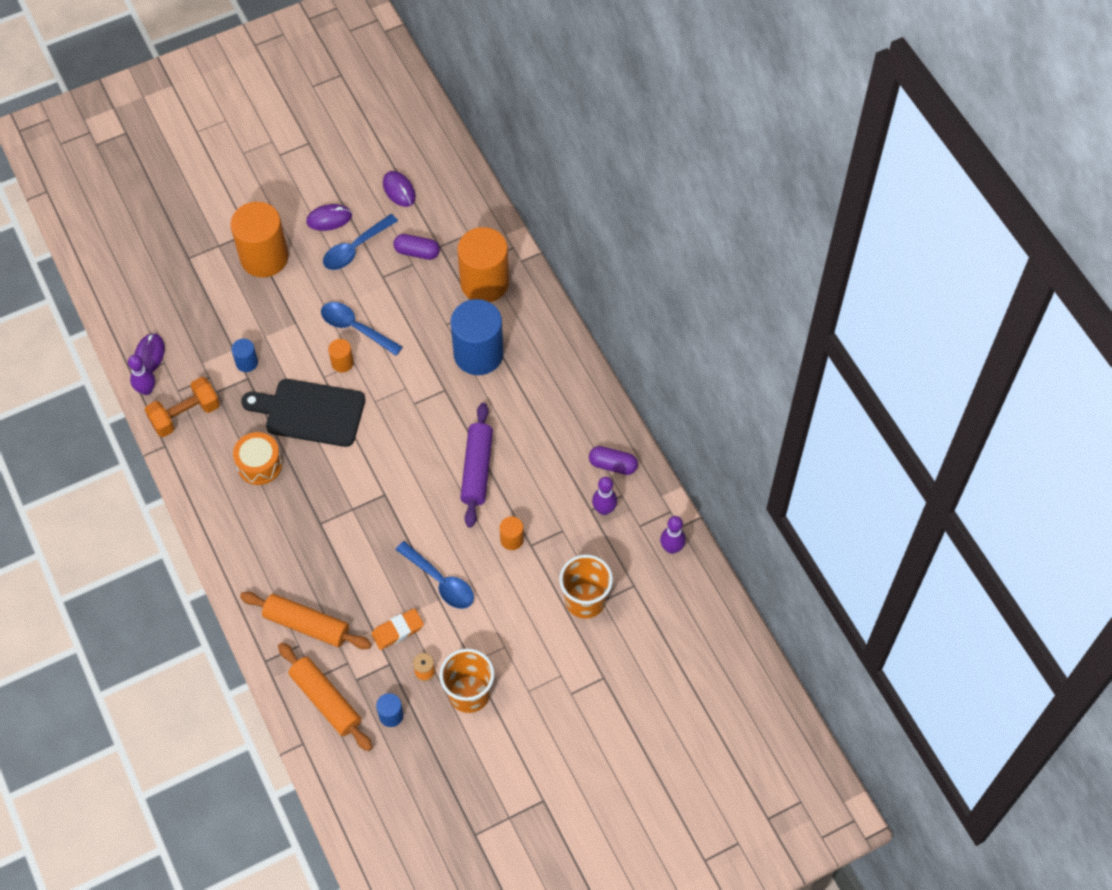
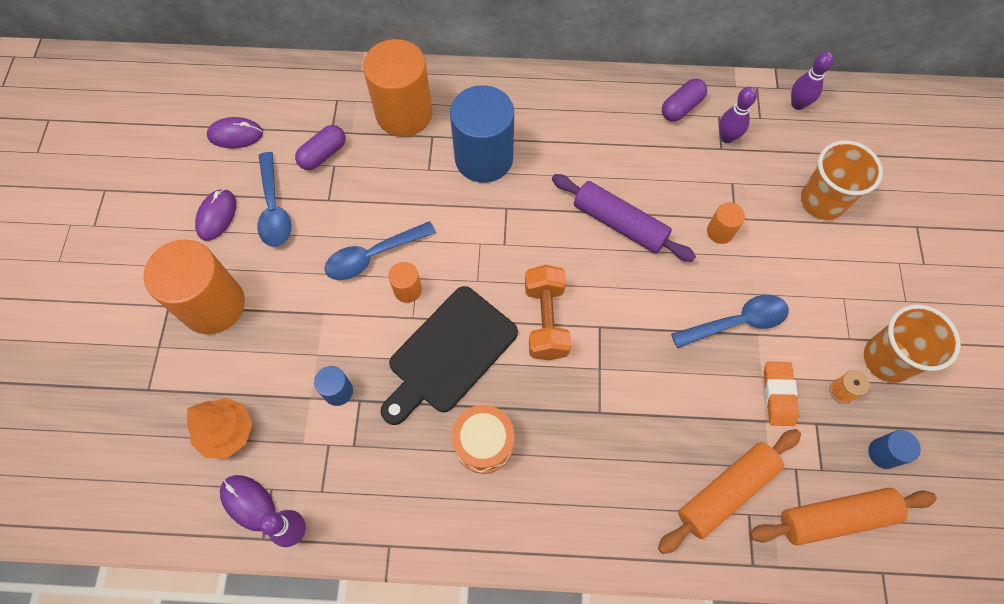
camera: 60 degrees left, 5 degrees up
(185, 415) = (362, 498): orange dumbbell -> orange dumbbell (546, 320)
(186, 317) = (227, 432): none -> orange tree

